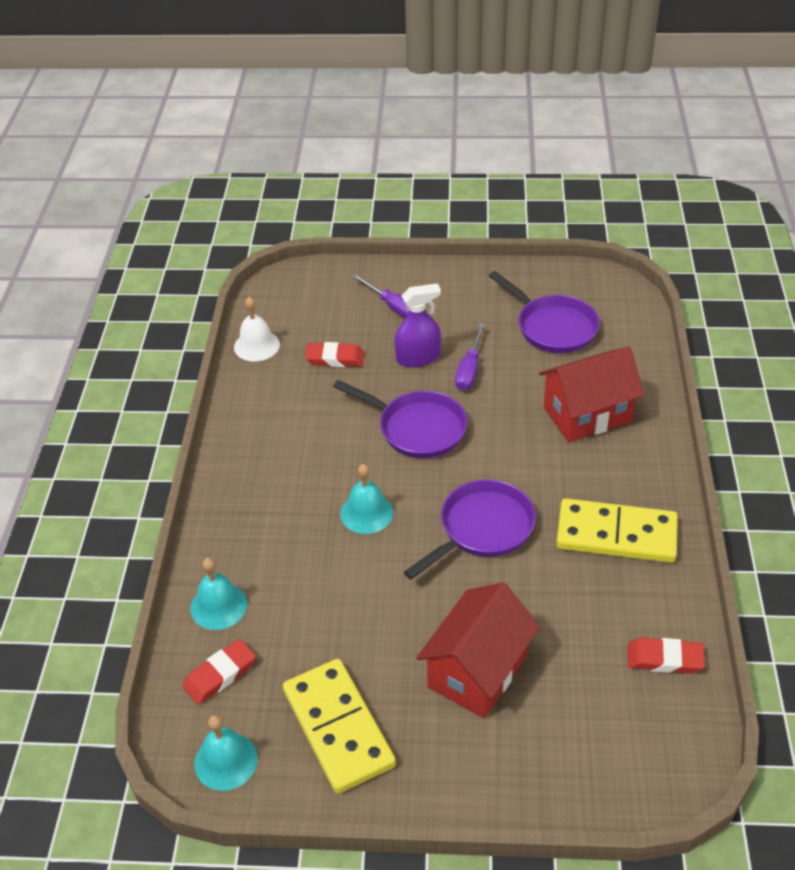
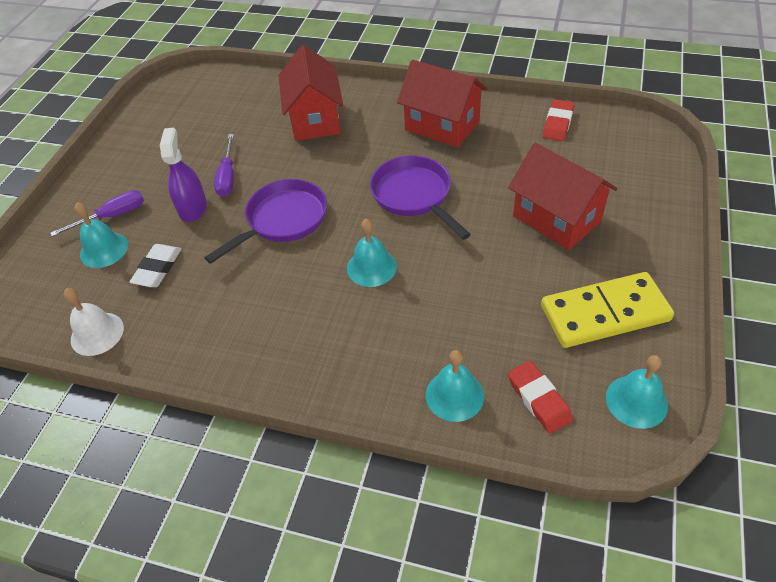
camera: 75 degrees left, 5 degrees up
(335, 358) = (157, 268): red eraser -> white eraser
(351, 316) = (104, 249): none -> turquoise bell
(469, 369) = (228, 177): purple screwdriver -> purple screwdriver turned 60 degrees clockwise
(552, 327) = (206, 121): purple pan -> none
(616, 535) = (442, 126): yellow domino -> red house

